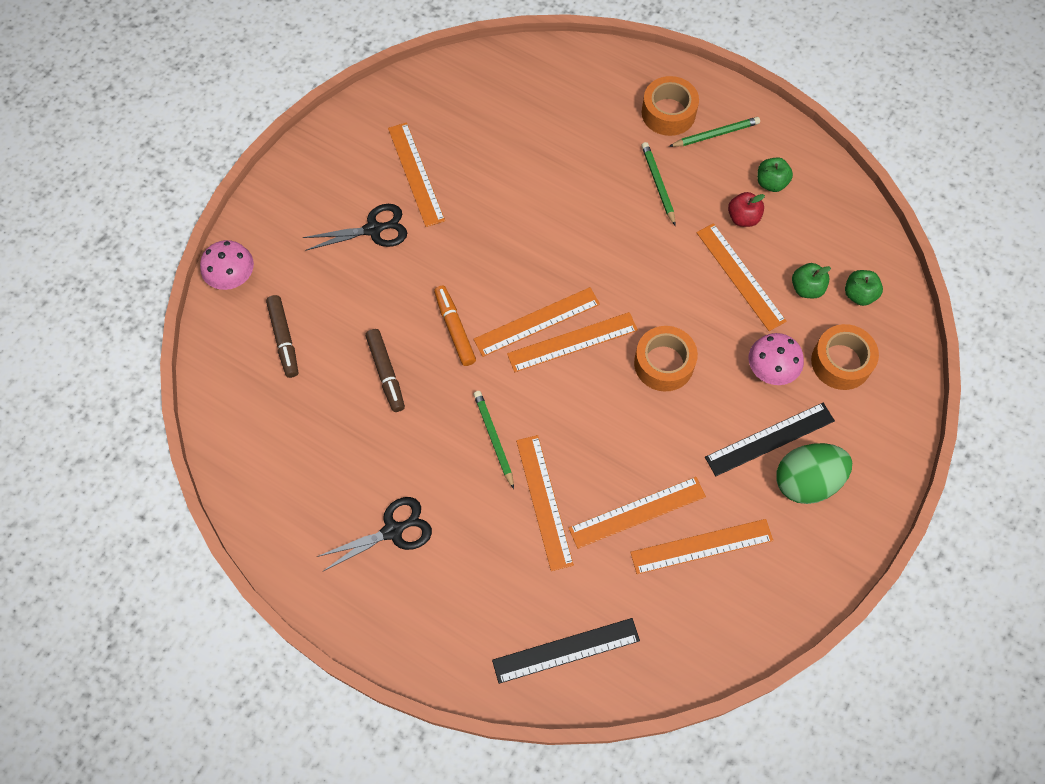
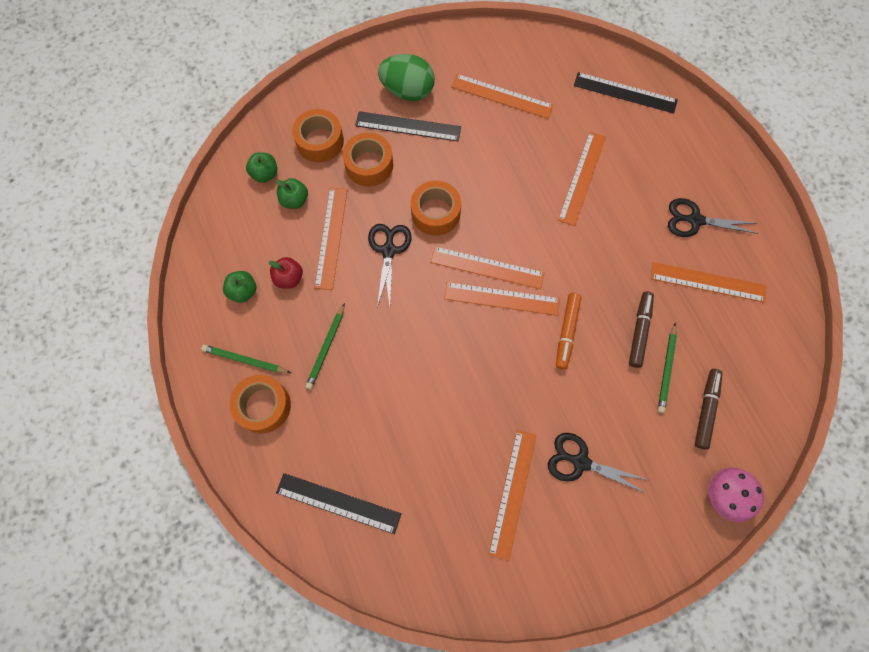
camera: 145 degrees left, 5 degrees up
(493, 438) = (589, 237): green pencil -> green pencil (666, 369)
(549, 87) = (338, 503): none -> black ruler
(637, 512) = (526, 137): orange ruler -> orange ruler (708, 282)
(677, 298) = (388, 250): none -> black scissors
(770, 370) = (369, 165): pink mushroom -> orange tape

